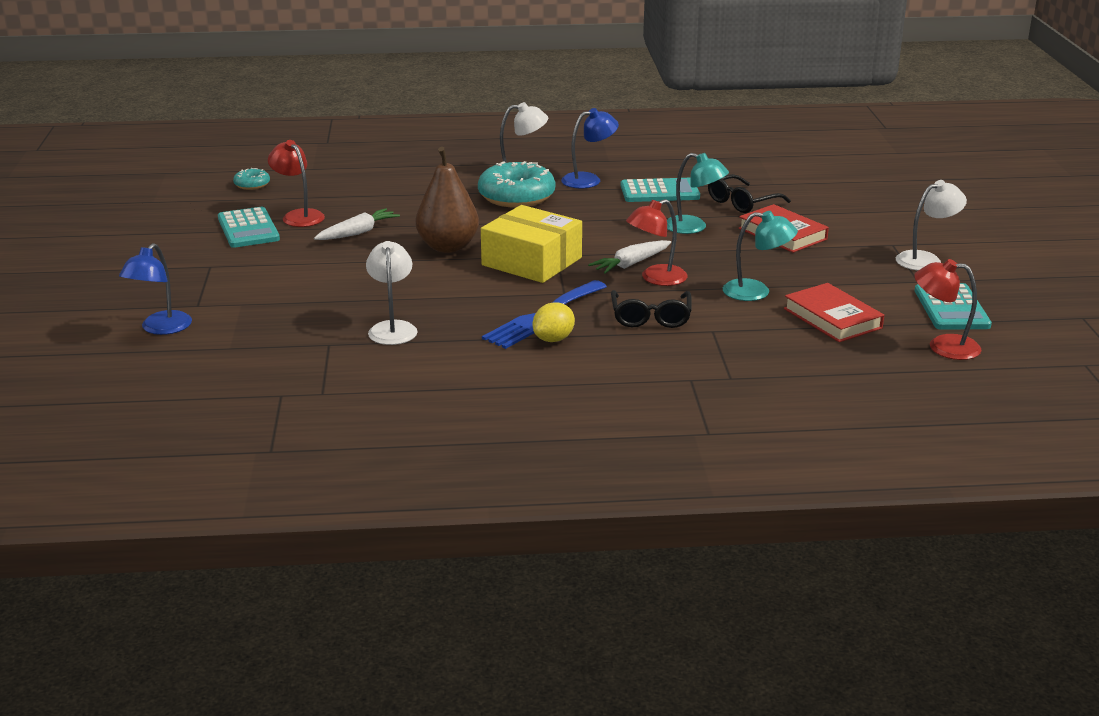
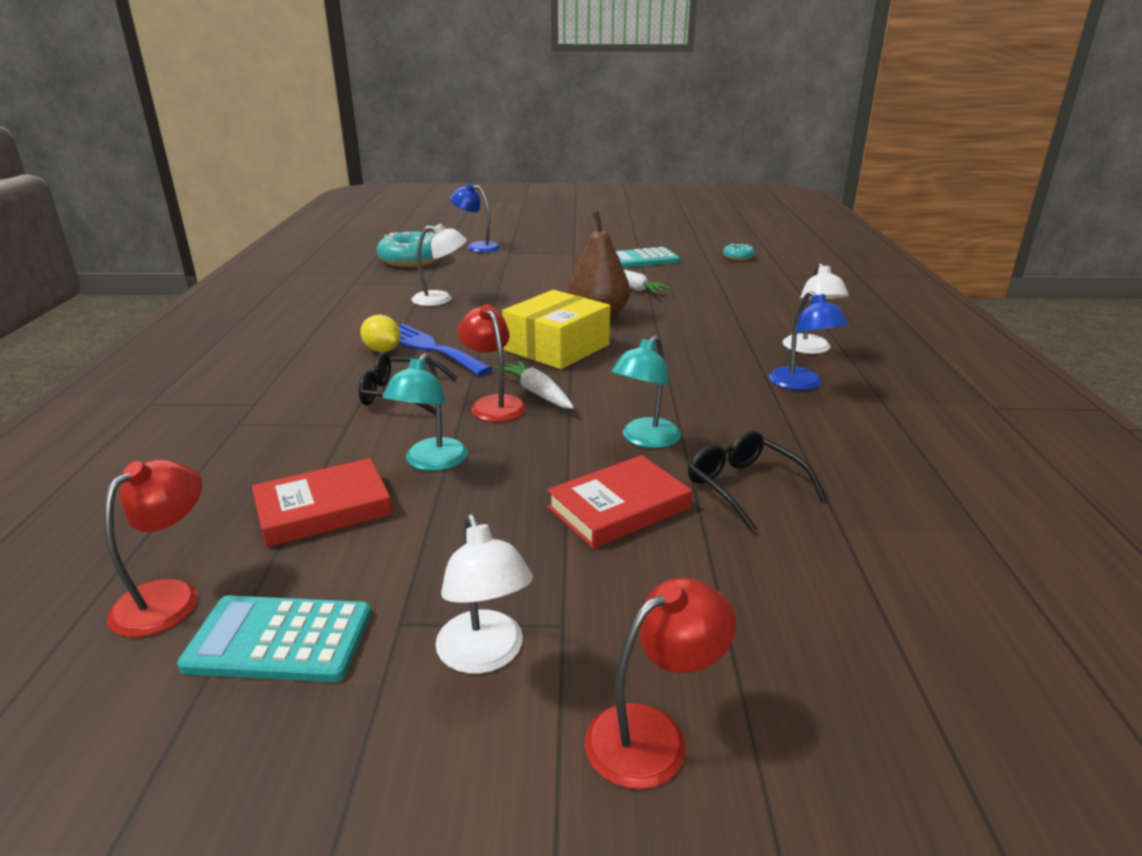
camera: 95 degrees right, 0 degrees up
(299, 216) = (671, 271): red lamp -> red lamp (653, 734)
(516, 196) = (733, 346): turquoise donut -> turquoise donut (412, 260)
(659, 192) = (772, 426): turquoise calculator -> none

